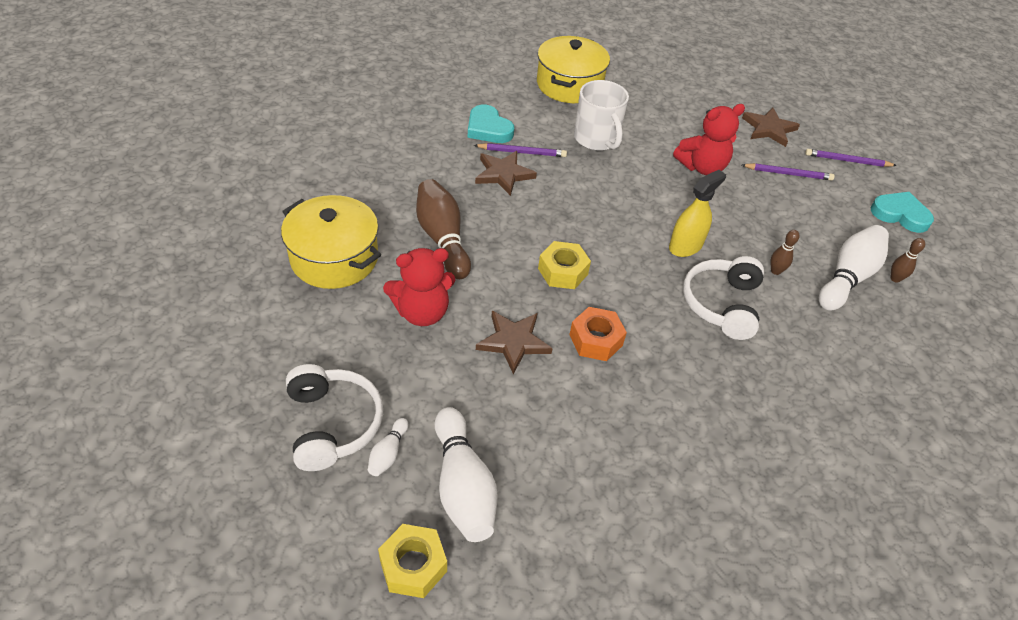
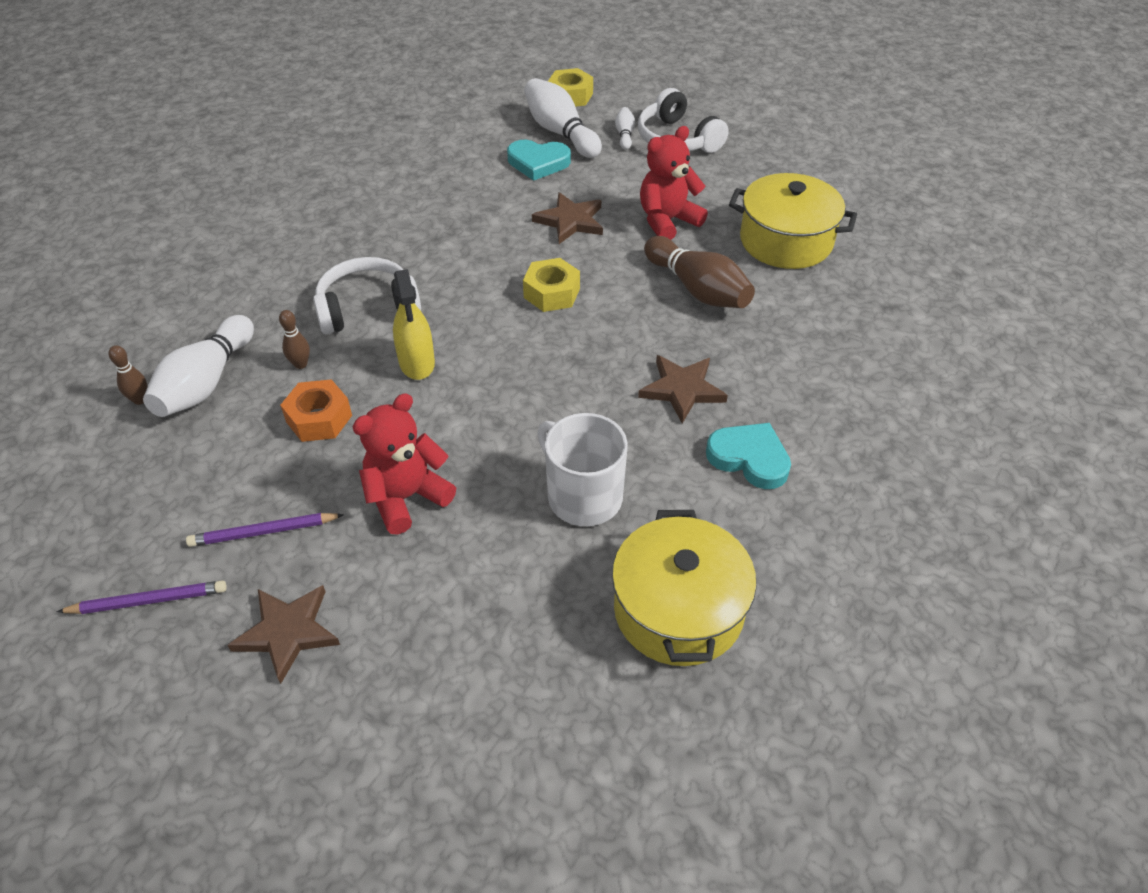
camera: 165 degrees right, 0 degrees up
(522, 152) = (678, 433): purple pencil -> none
(596, 340) = (494, 242): orange nut -> orange nut (319, 419)
(685, 246) = (417, 363): yellow spray bottle -> yellow spray bottle turned 45 degrees counterclockwise
(722, 304) = (367, 308): white headphones -> white headphones turned 105 degrees counterclockwise
(900, 214) = (91, 509): turquoise heart -> turquoise heart (538, 163)

